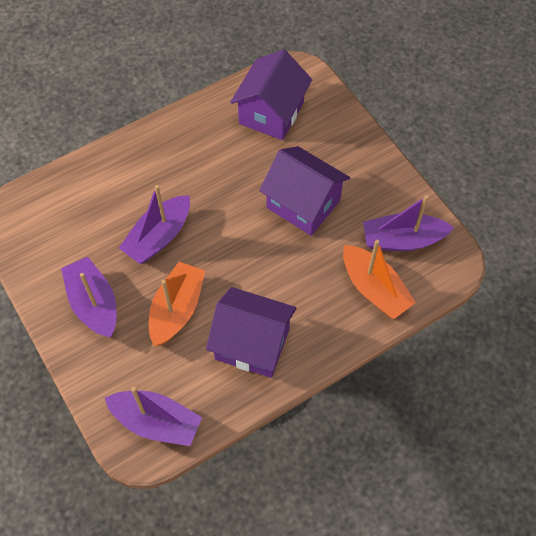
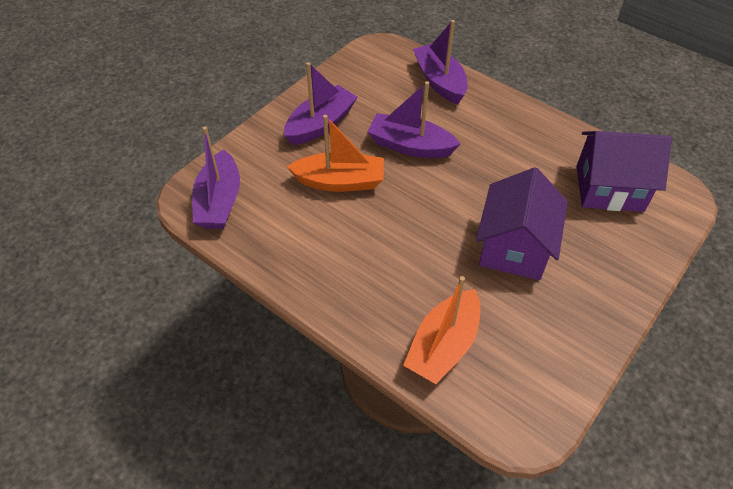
camera: 70 degrees right, 10 degrees down
(252, 344) = (327, 250): purple house -> none
(402, 240) = (524, 359): purple boat -> purple boat (439, 81)

